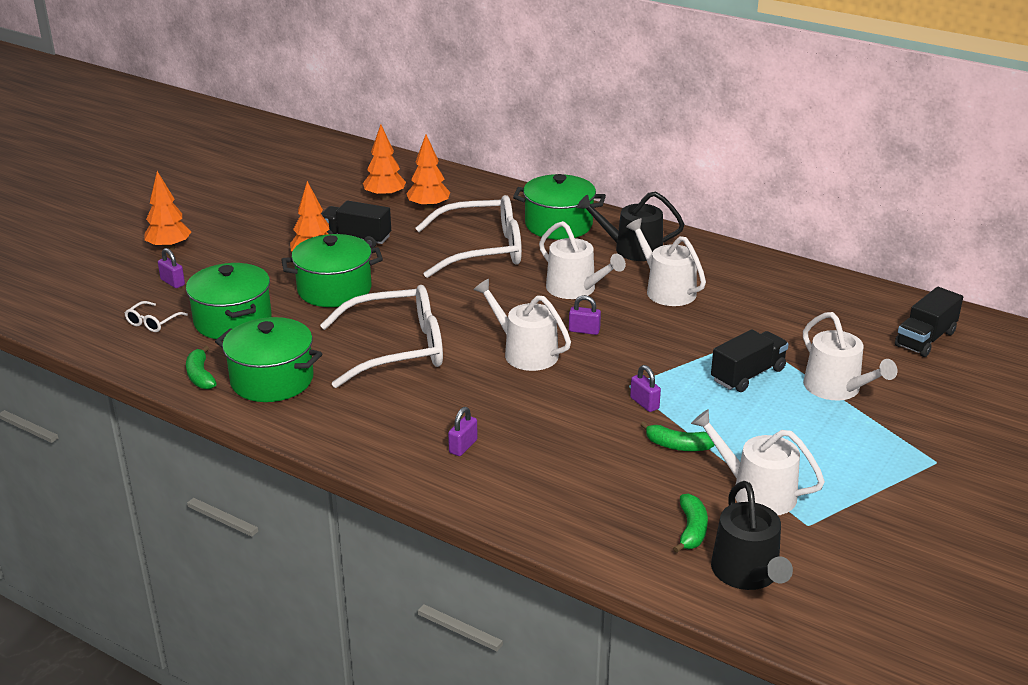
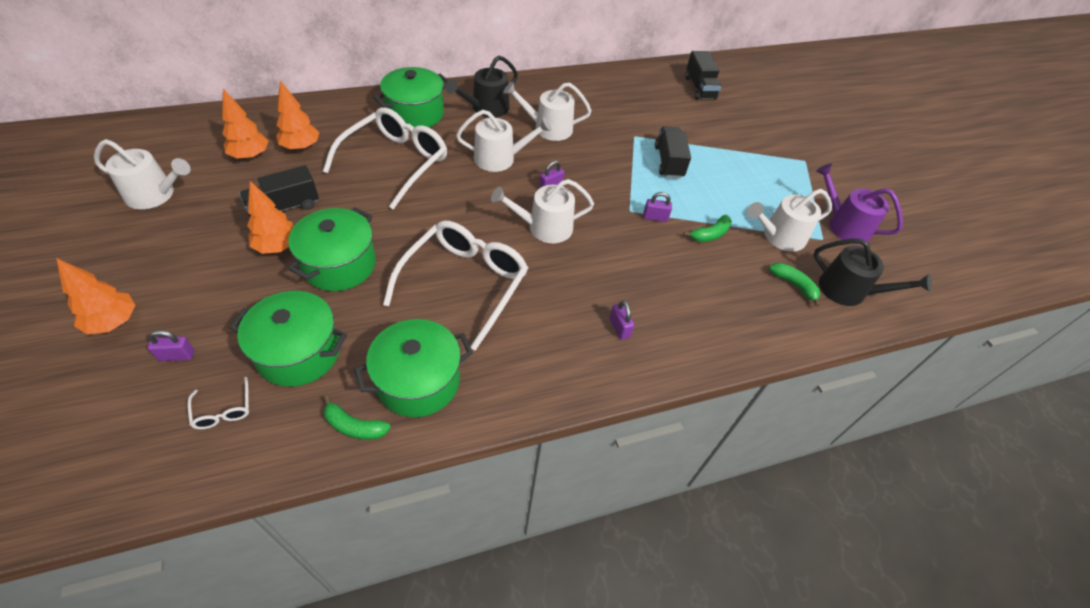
camera: 55 degrees left, 20 degrees up
(837, 388) = (713, 143): white watering can -> white watering can (155, 195)
(864, 533) = (844, 225): none -> purple watering can

